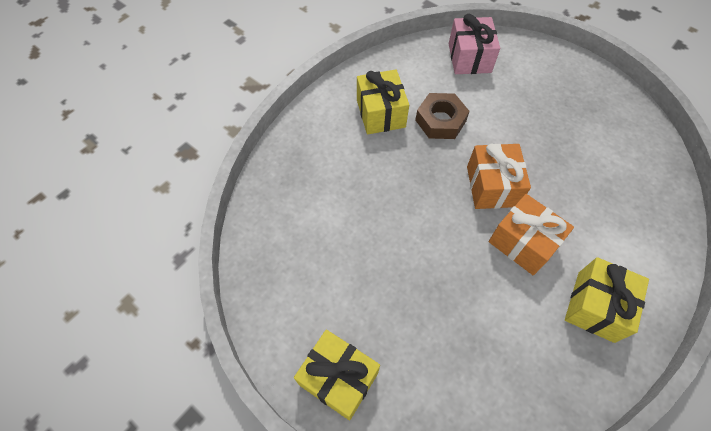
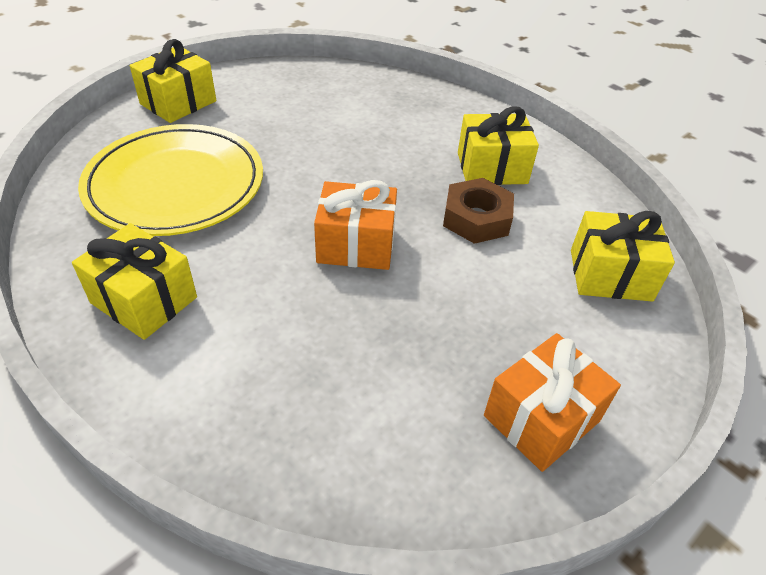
camera: 95 degrees right, 15 degrees down
(468, 331) = (175, 185): none -> yellow plate
(469, 58) = (610, 275): pink gift -> yellow gift
(523, 243) = (261, 254): orange gift -> orange gift (541, 418)

